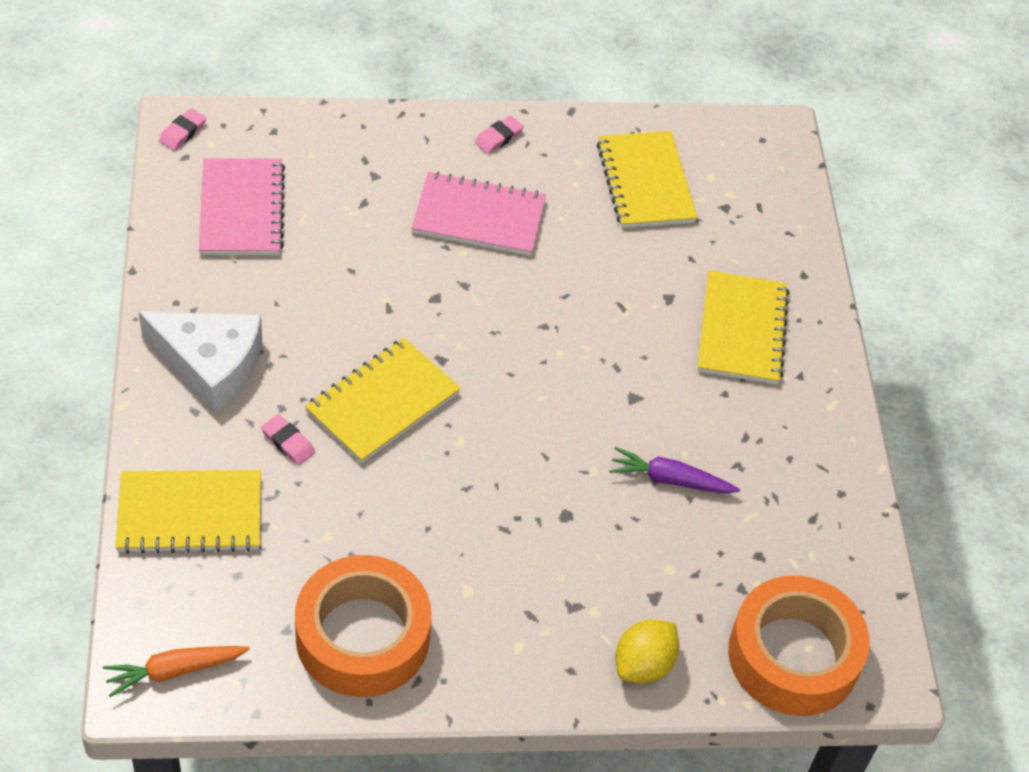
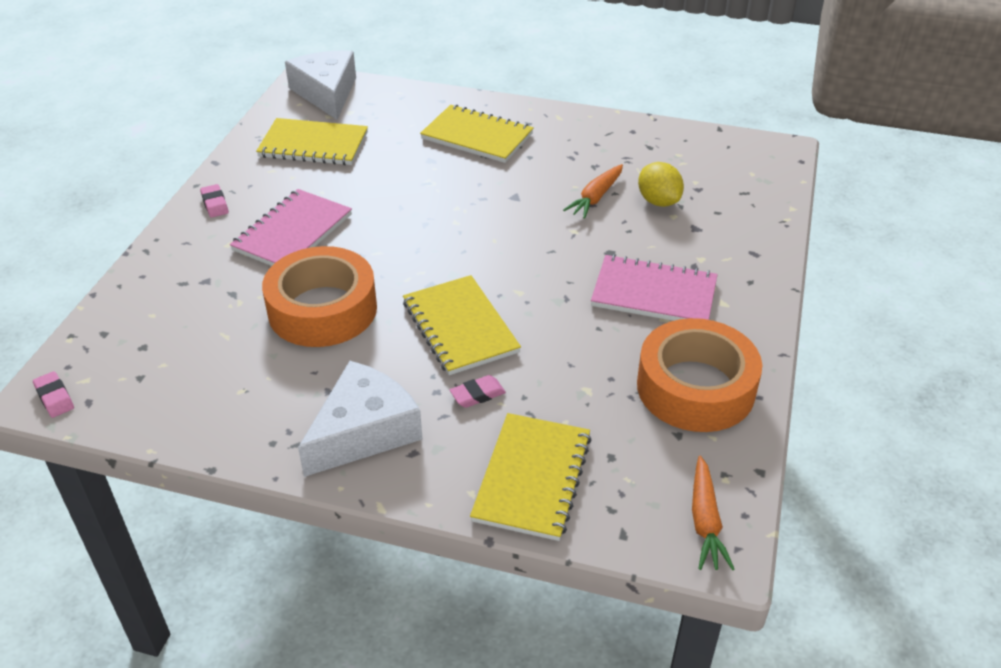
camera: 65 degrees left, 10 degrees down
(241, 210) = (186, 374): pink notebook -> pink notebook (654, 293)
(643, 665) = (752, 246): yellow lemon -> yellow lemon (658, 201)
(670, 480) = (596, 197): purple carrot -> orange carrot
(758, 160) = (326, 93): none -> white cheese
(793, 656) = (757, 181): orange tape -> orange tape (322, 309)

